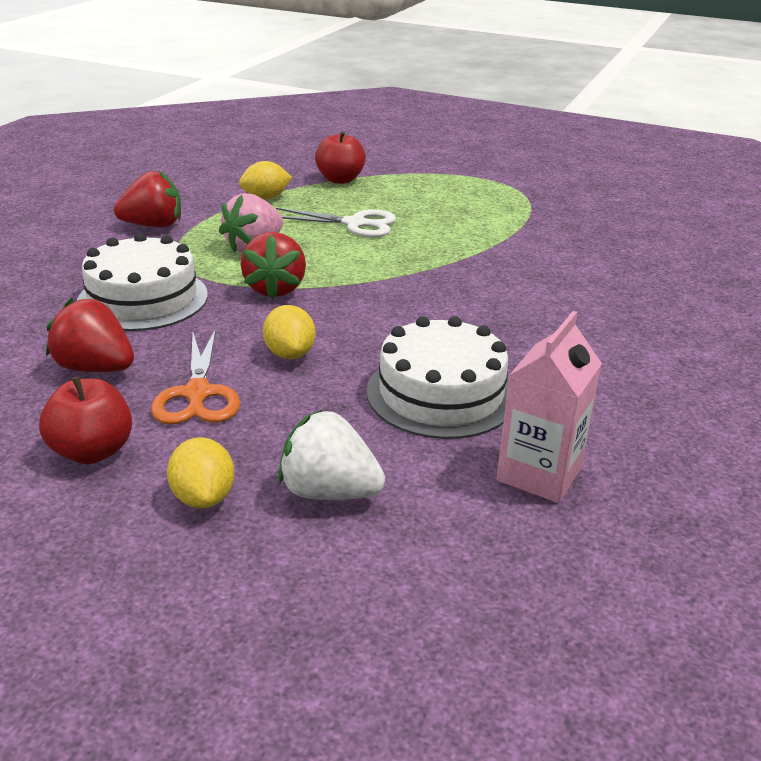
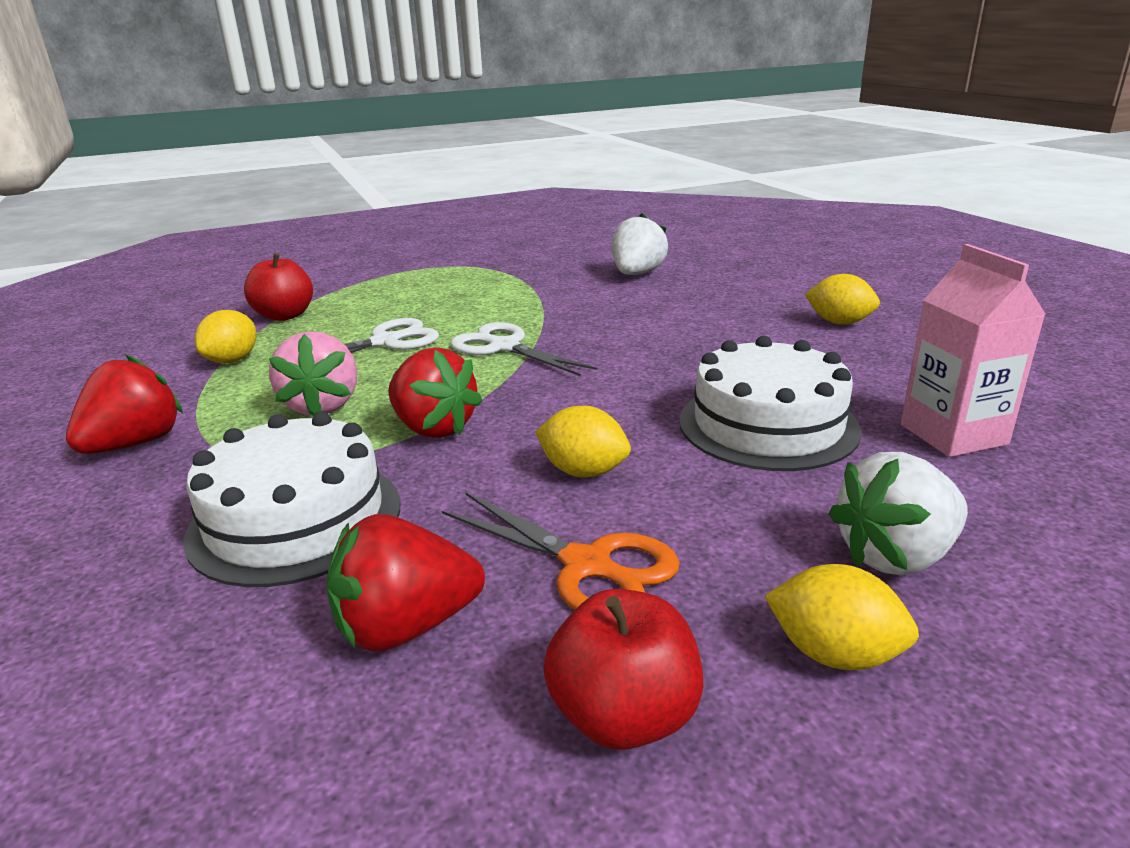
camera: 45 degrees left, 5 degrees down
(409, 261) = (503, 347): none -> white scissors
(621, 250) = (637, 274): none -> white strawberry
(680, 366) = (839, 322): none -> yellow lemon

